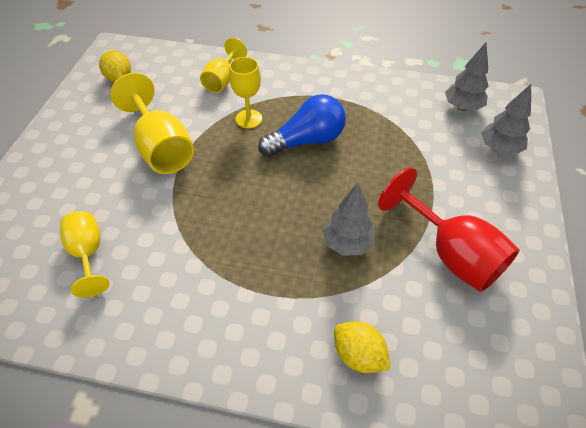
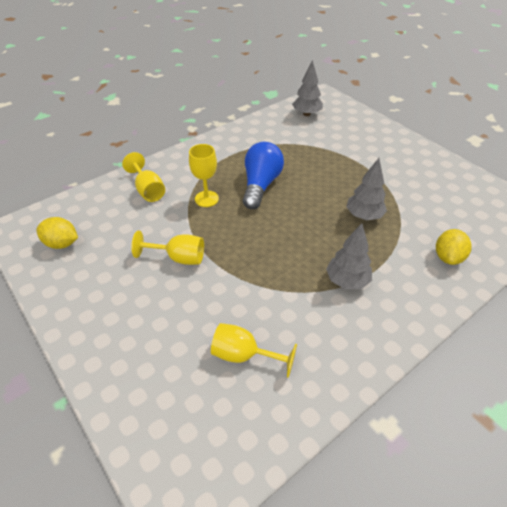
camera: 50 degrees left, 5 degrees down
(161, 148) = (178, 258): yellow goblet -> yellow goblet, size x0.62
(358, 355) = (448, 257): yellow lemon -> yellow lemon turned 60 degrees counterclockwise
(450, 254) = (408, 182): red goblet -> none
(499, 149) = (352, 122): grey tree -> grey tree (347, 281)

